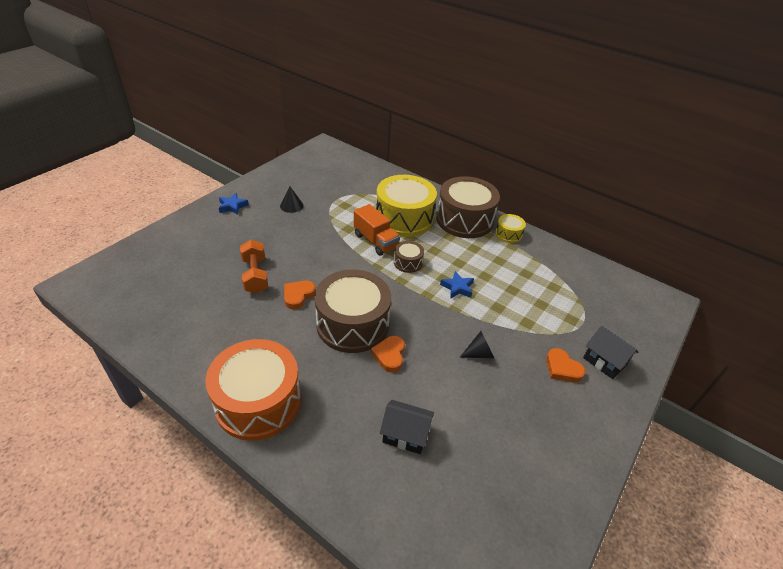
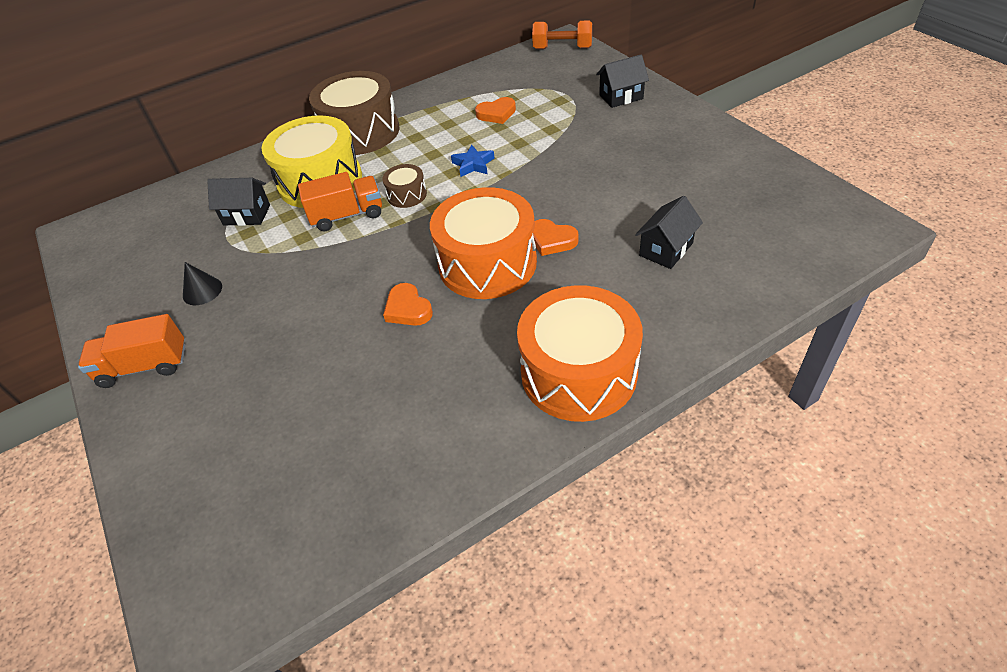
camera: 60 degrees left, 5 degrees up
(232, 206) = (144, 366): blue star -> orange truck
(255, 275) = (338, 352): orange dumbbell -> orange dumbbell (562, 48)
(352, 324) = (487, 263): brown drum -> orange drum
(359, 199) = (247, 215): none -> black house
(479, 353) = (578, 172): black cone -> none
(508, 234) = (409, 106): yellow drum -> none
(562, 368) = (619, 123): orange heart -> orange heart (496, 114)

